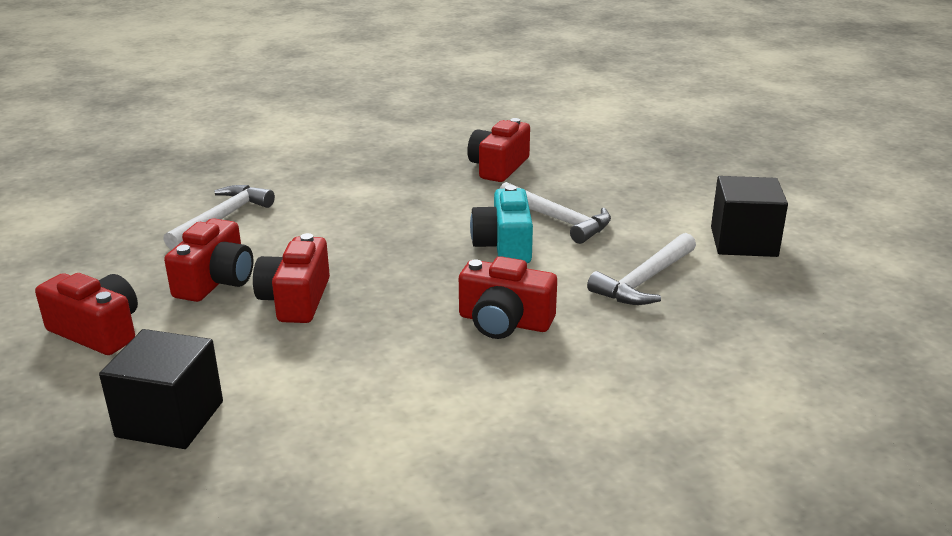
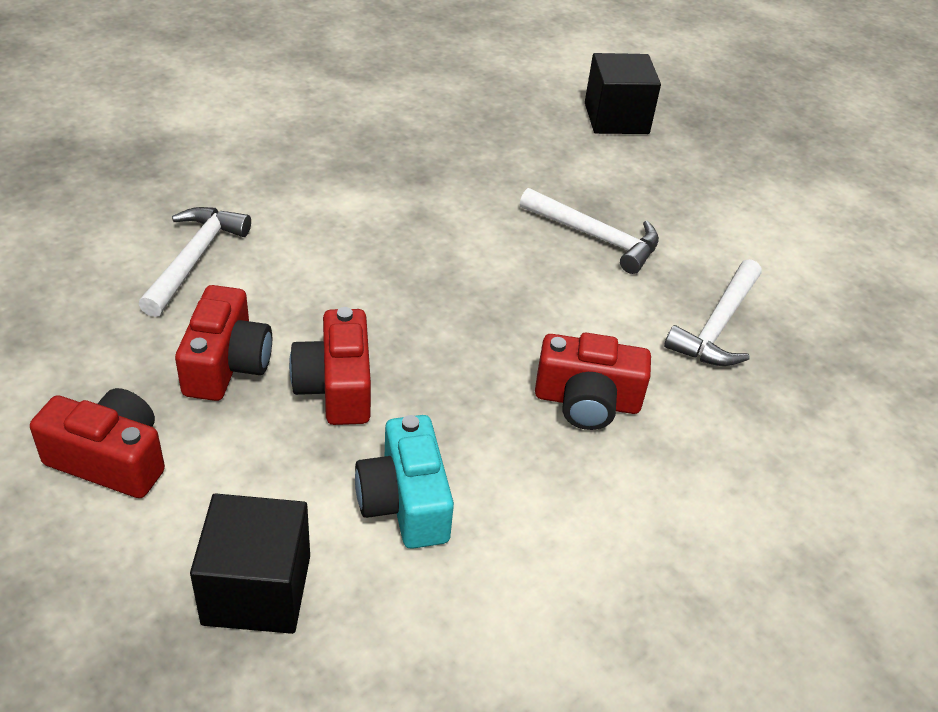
camera: 15 degrees left, 15 degrees up
(498, 167) = (500, 154): red camera -> none
(504, 245) = (548, 282): turquoise camera -> turquoise camera (405, 502)
(743, 242) = (803, 259): black cube -> black cube (616, 118)

